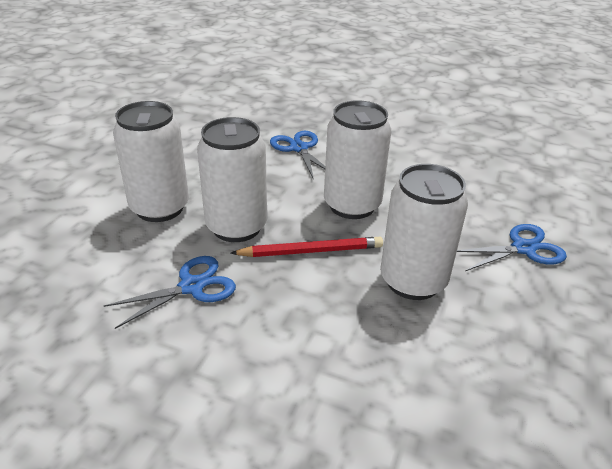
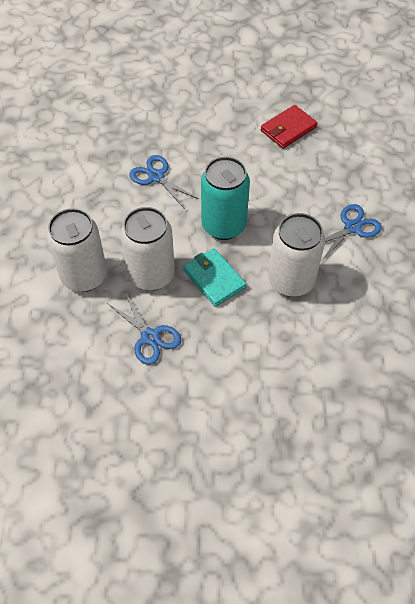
camera: 20 degrees left, 20 degrees up
(192, 287) = (150, 337): blue scissors -> blue scissors turned 105 degrees clockwise
(311, 251) = (214, 279): red pencil -> turquoise wallet
(352, 205) = (223, 225): white can -> turquoise can
(472, 145) = (288, 129): none -> red wallet

